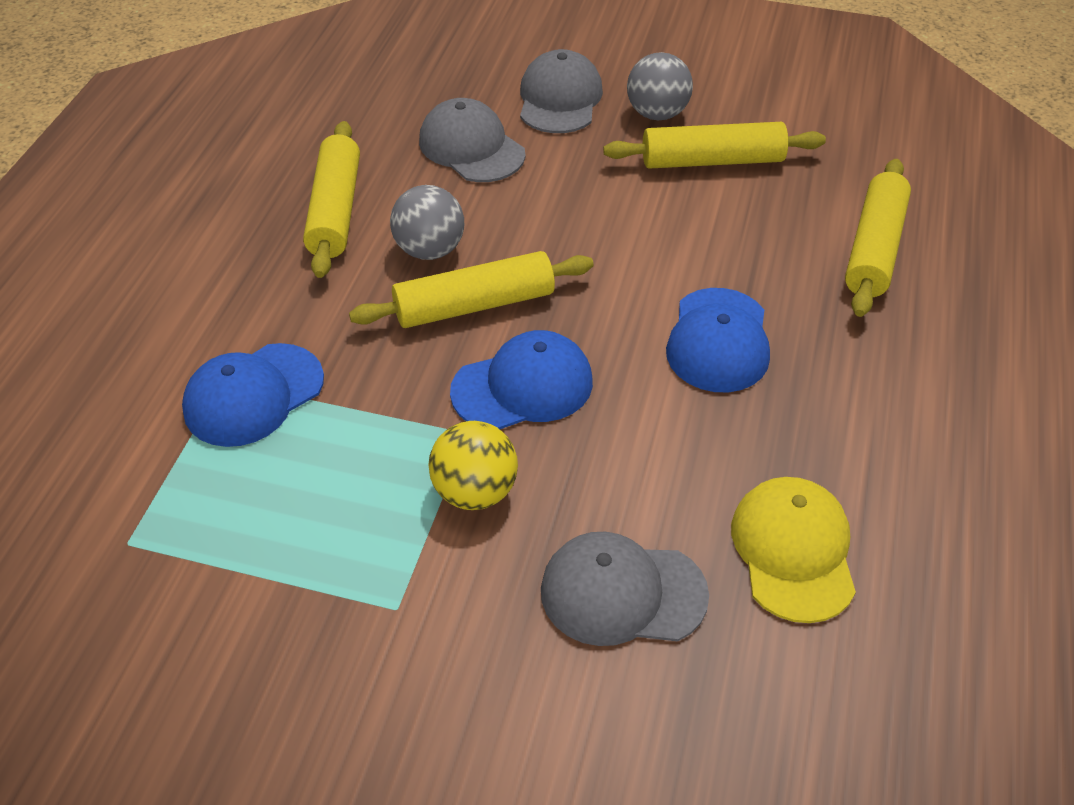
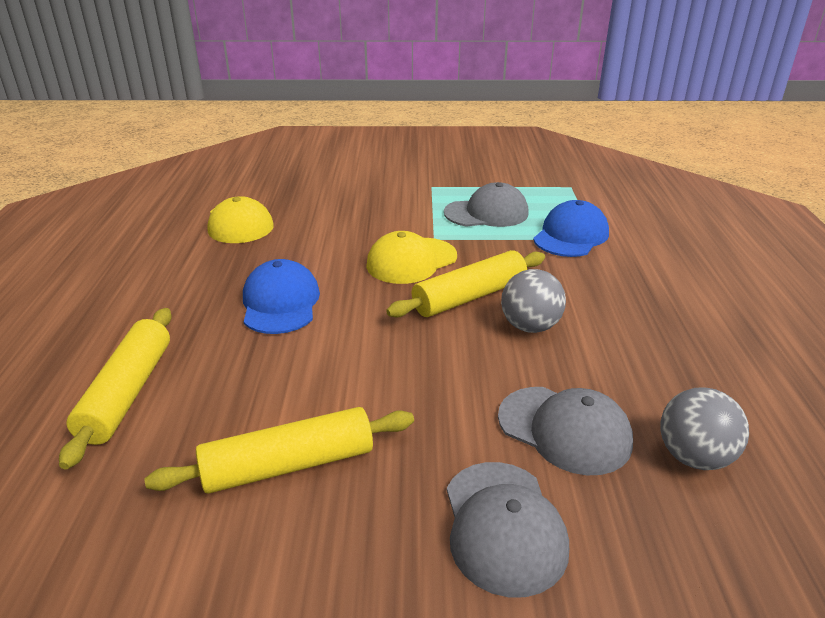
camera: 165 degrees right, 15 degrees down
(335, 210) = (634, 343): yellow rolling pin -> none
(475, 491) = (416, 220): yellow ball -> none
(523, 386) = (411, 261): blue cap -> yellow cap
(622, 593) = (328, 201): grey cap -> grey cap (486, 213)
(657, 114) = (366, 527): grey ball -> grey ball (694, 457)

